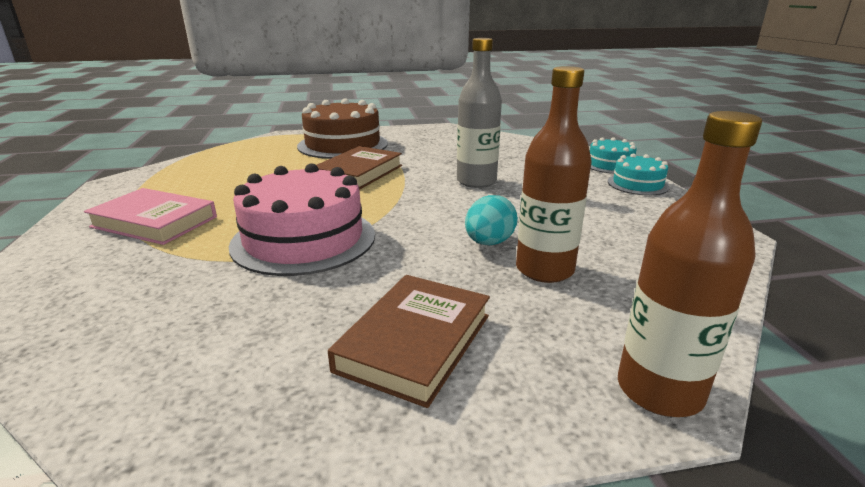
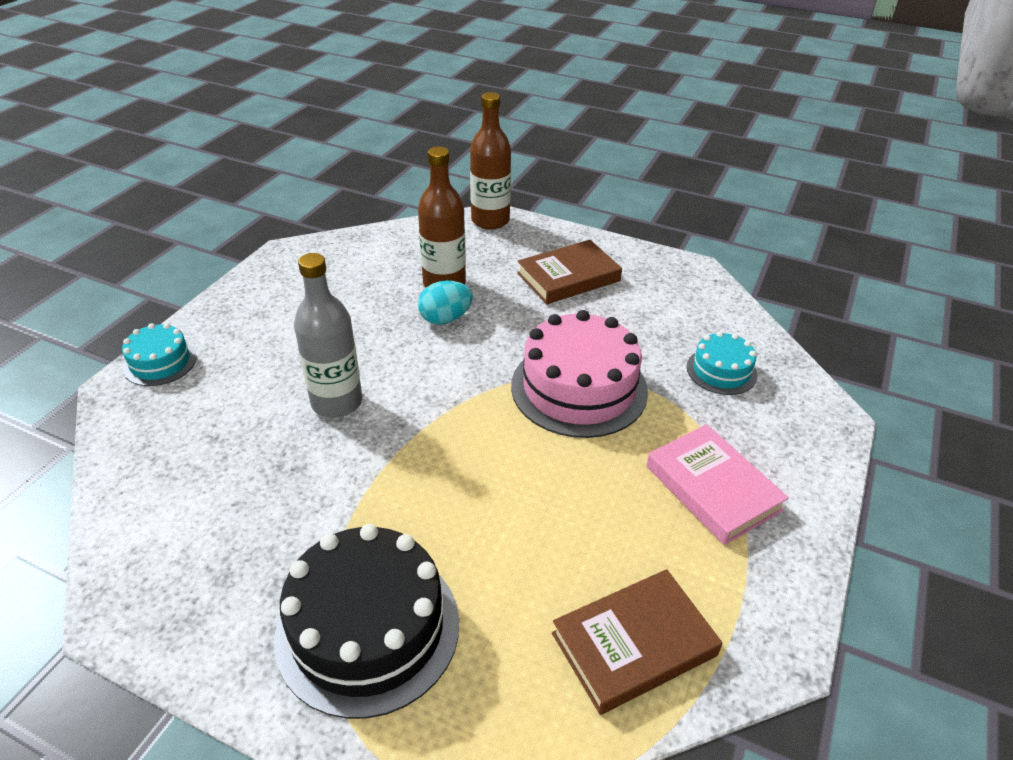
camera: 145 degrees left, 15 degrees up
(343, 145) = (368, 628): brown cake -> black cake
(359, 173) = (434, 495): brown book -> brown book (633, 644)
(637, 184) = (212, 322): turquoise cake -> turquoise cake (721, 371)

